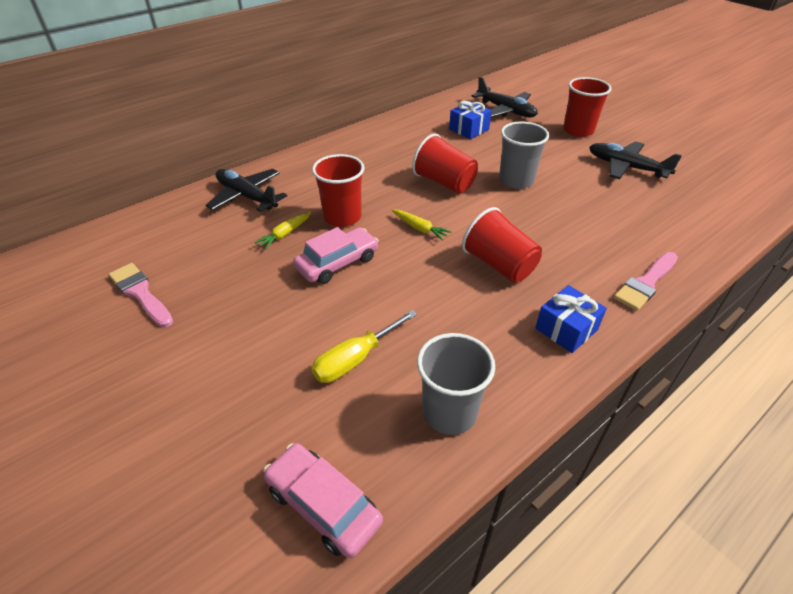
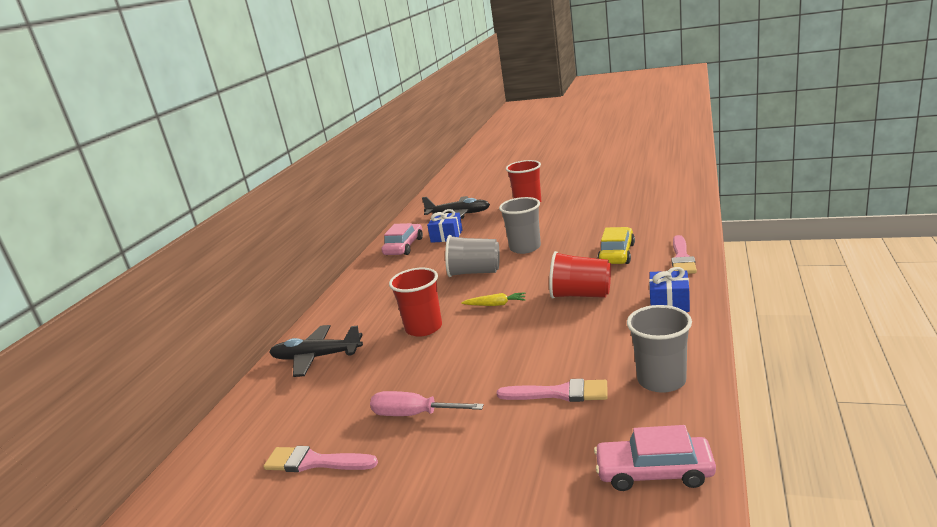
camera: 30 degrees left, 20 degrees down
(240, 298) = (414, 414): none -> pink screwdriver
(285, 234) = (391, 361): yellow carrot -> none
(337, 263) = (462, 354): pink car -> pink car (404, 246)
(355, 359) = (559, 393): yellow screwdriver -> pink brush
(444, 183) = (474, 272): red cup -> grey cup
(588, 238) = (617, 254): none -> yellow car
(626, 167) = (588, 209): black plane -> none

